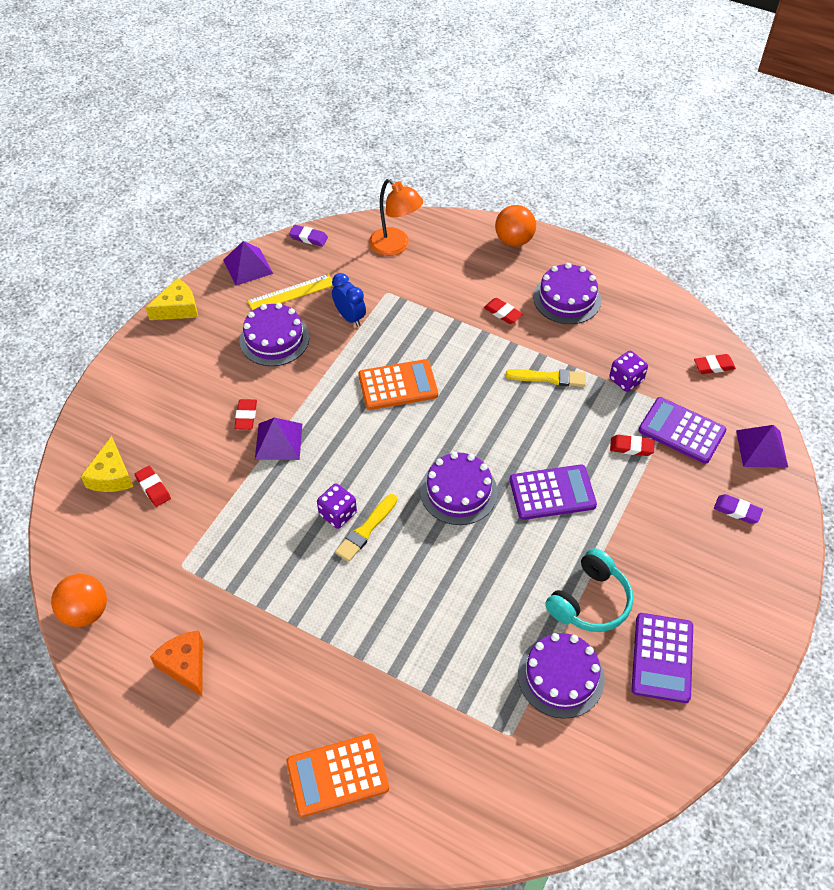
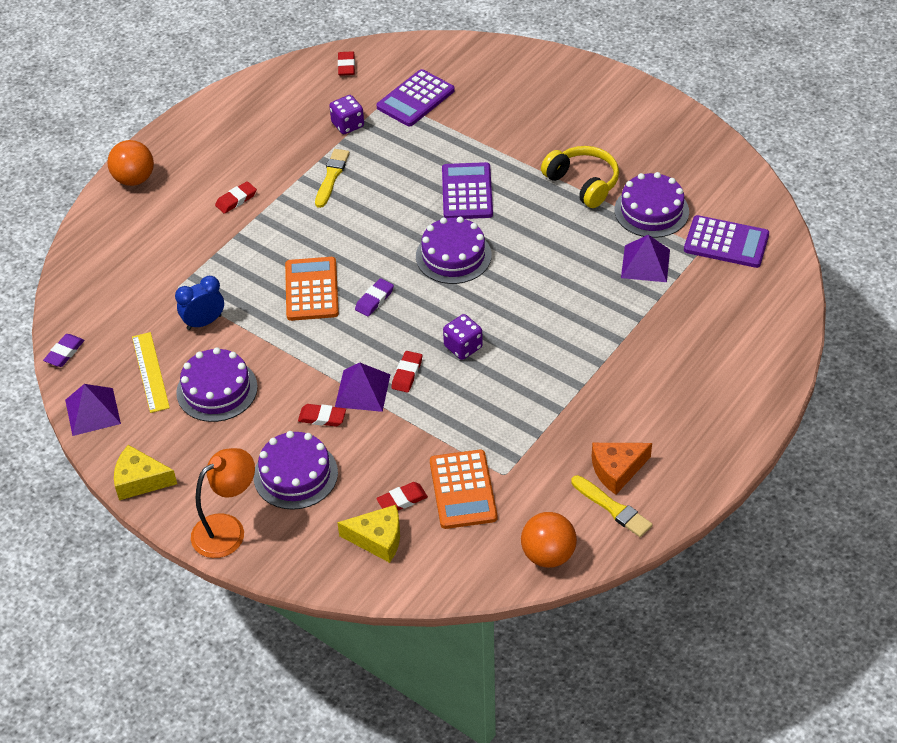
camera: 80 degrees left, 5 degrees down
(178, 308) = (140, 480): yellow cheese -> yellow cheese turned 60 degrees counterclockwise
(337, 775) = (731, 361): orange calculator -> orange calculator (463, 490)
(366, 530) = (485, 326): yellow brush -> yellow brush (612, 508)
(395, 246) = (108, 276): orange lamp -> orange lamp (228, 529)
(567, 298) = (231, 150): purple cake -> purple cake (295, 474)
(590, 601) = (583, 183): turquoise headphones -> yellow headphones
(631, 447) = (427, 133): red eraser -> red eraser (407, 374)
(662, 658) = (640, 149): purple calculator -> purple calculator (726, 242)
(737, 510) = (507, 81): purple eraser -> purple eraser (374, 300)
(761, 448) = (445, 54): purple pyramid -> purple pyramid (645, 263)

